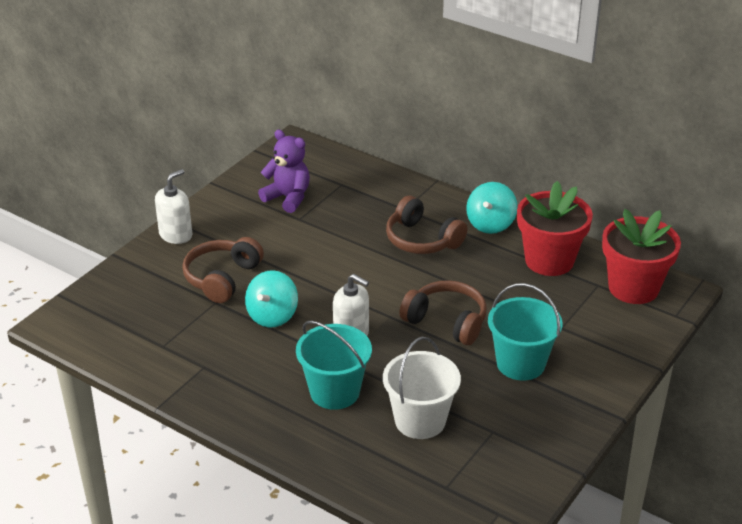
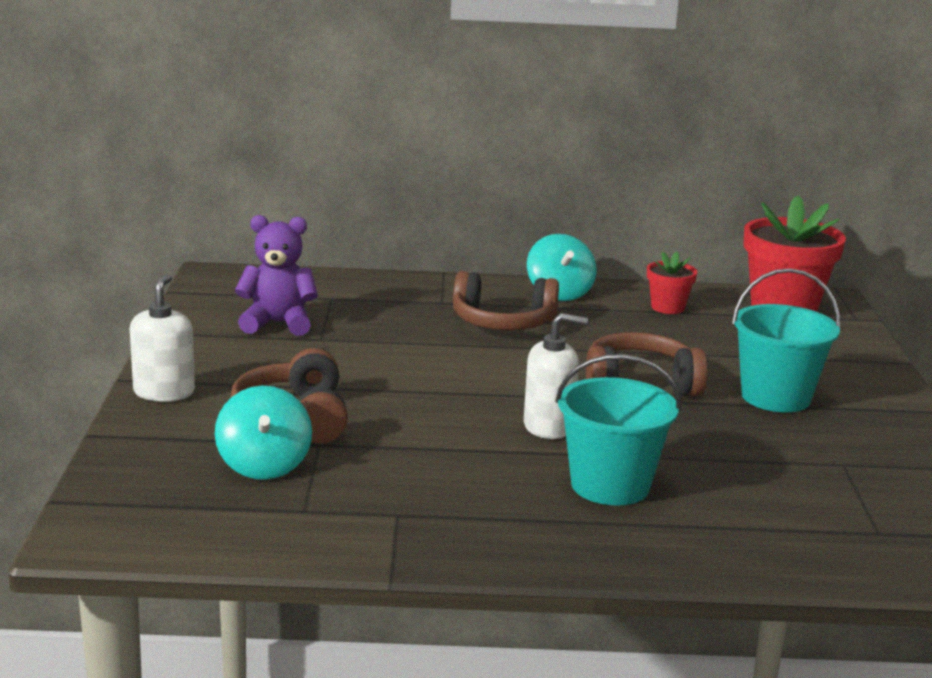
camera: 35 degrees left, 15 degrees down
(272, 316) = (419, 436): turquoise spinning top -> turquoise spinning top (264, 465)
(420, 420) = (751, 480): white bucket -> none
(549, 260) = (667, 307): red flower pot -> red flower pot, size x0.51

